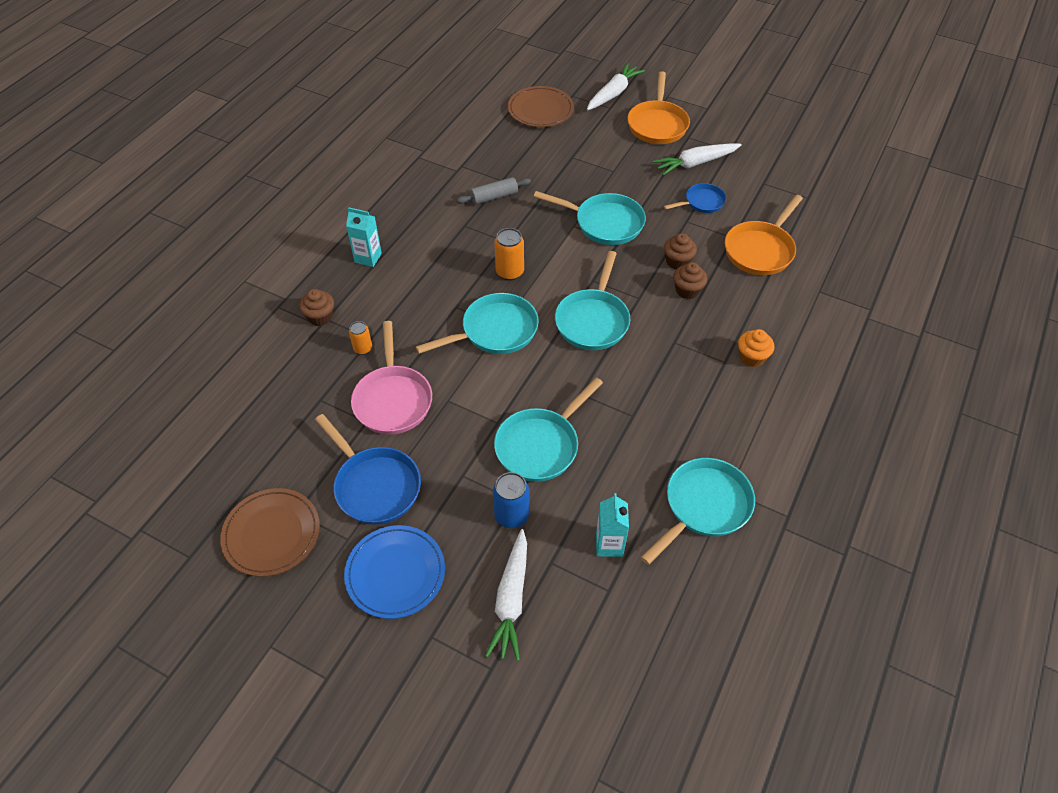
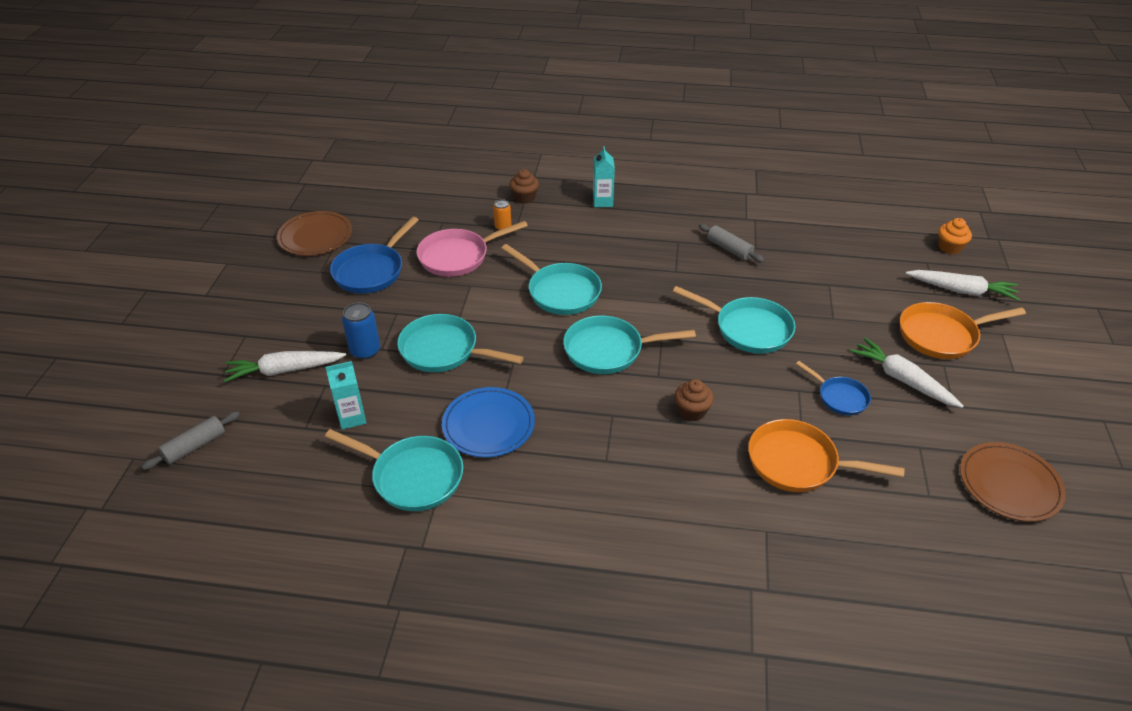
camera: 70 degrees right, 10 degrees down
(395, 573) = (296, 303): blue plate -> blue plate (488, 425)
(510, 272) = (637, 283): orange can -> none
(540, 110) = (882, 246): brown plate -> brown plate (1009, 484)
(601, 707) = (195, 446): none -> grey rolling pin
(604, 223) = (748, 329): turquoise pan -> turquoise pan turned 60 degrees counterclockwise
(677, 261) = (730, 395): brown cupcake -> none
(752, 357) = (624, 482): orange cupcake -> orange cupcake (949, 247)

